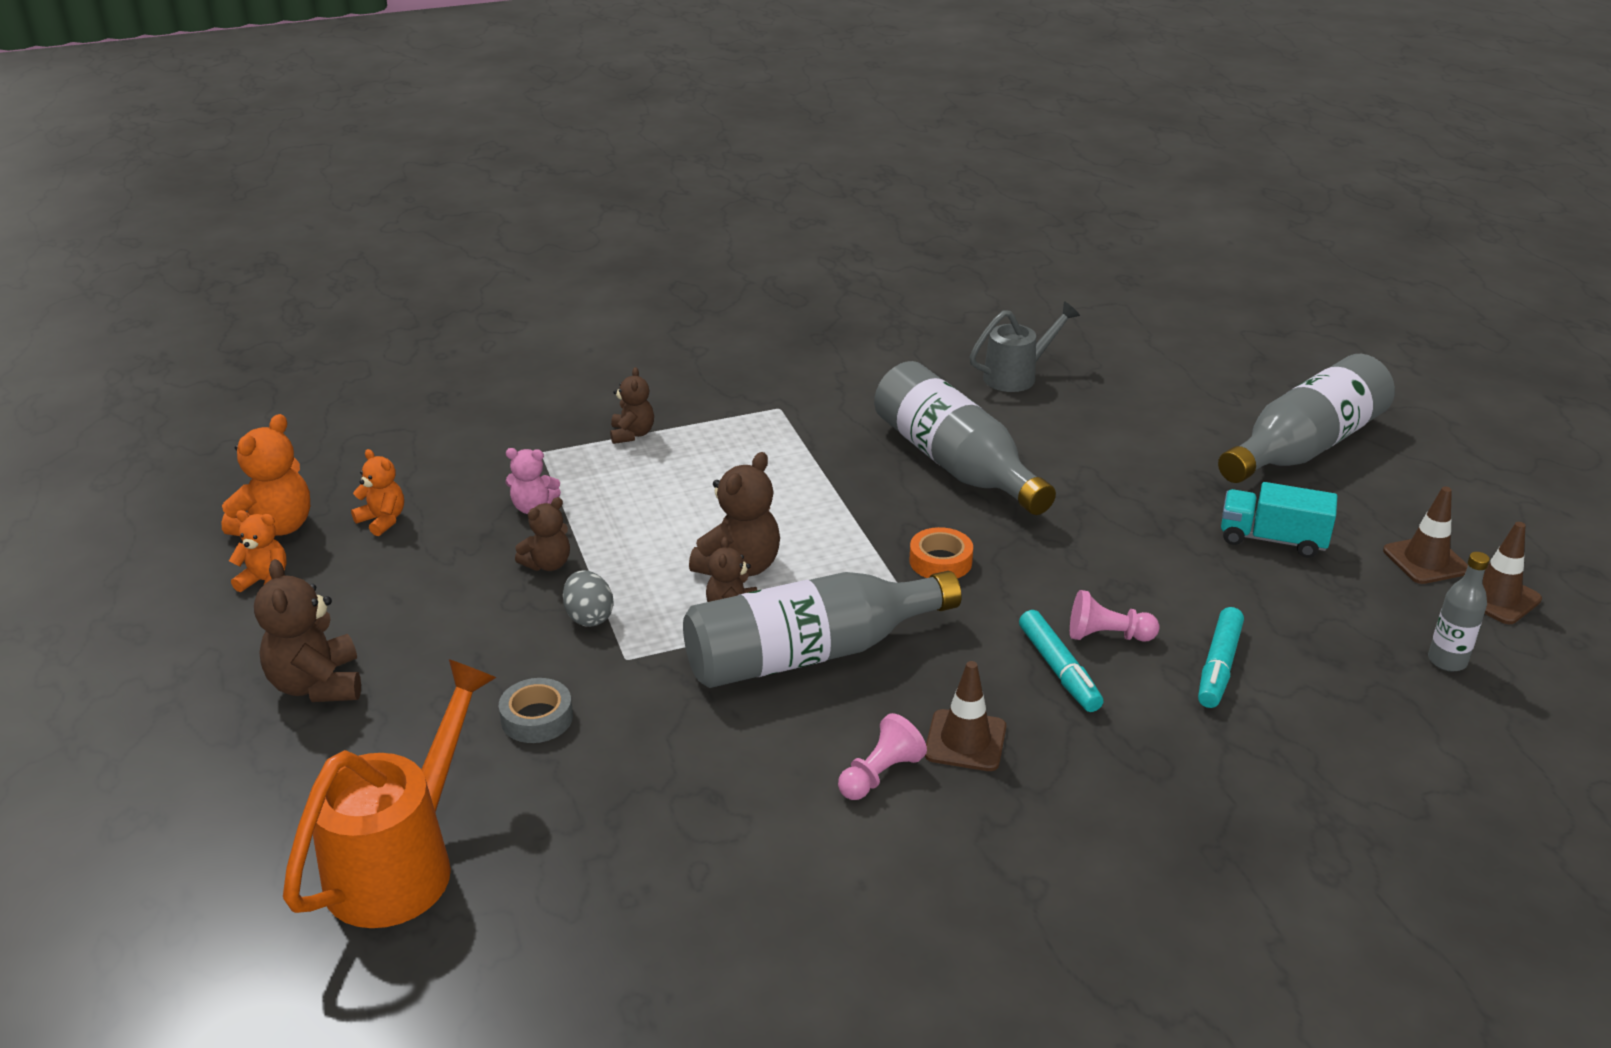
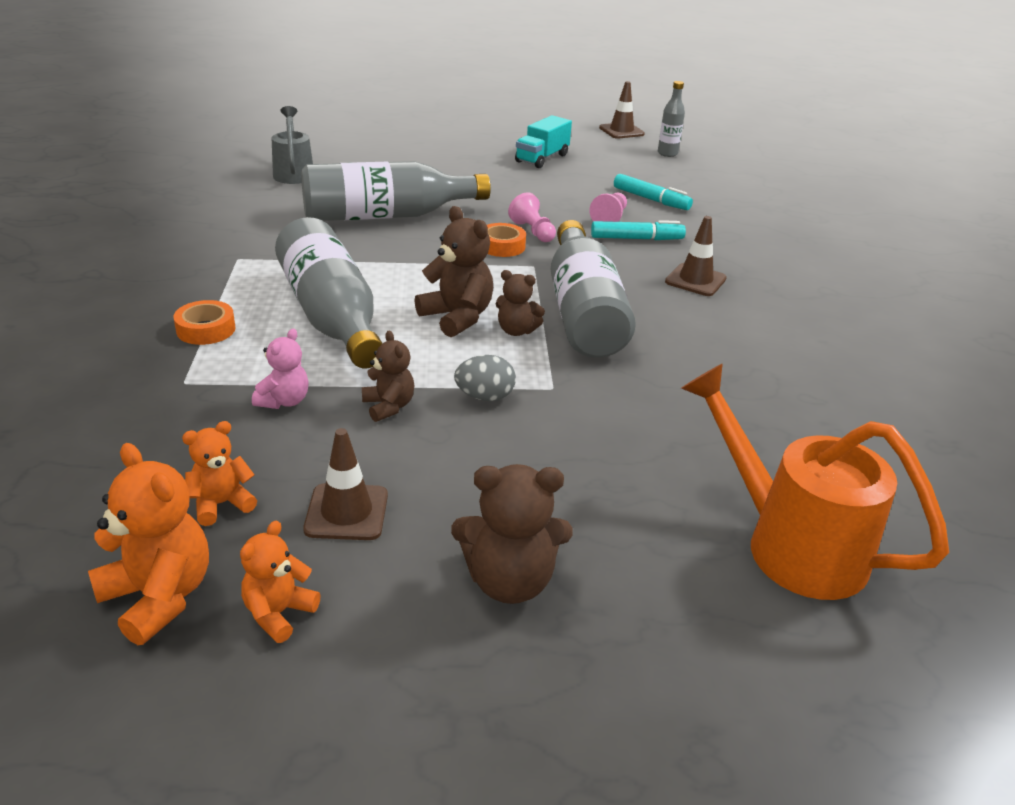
camera: 75 degrees left, 0 degrees up
(537, 718) = (615, 444): grey tape -> none
(632, 434) = (206, 329): brown teddy bear -> orange tape
(880, 775) = (721, 313): pink pawn -> pink pawn (533, 231)
(1304, 447) = (457, 128): grey bottle -> grey bottle (331, 316)
(1425, 560) = (583, 134): brown traffic cone -> brown traffic cone (346, 512)

